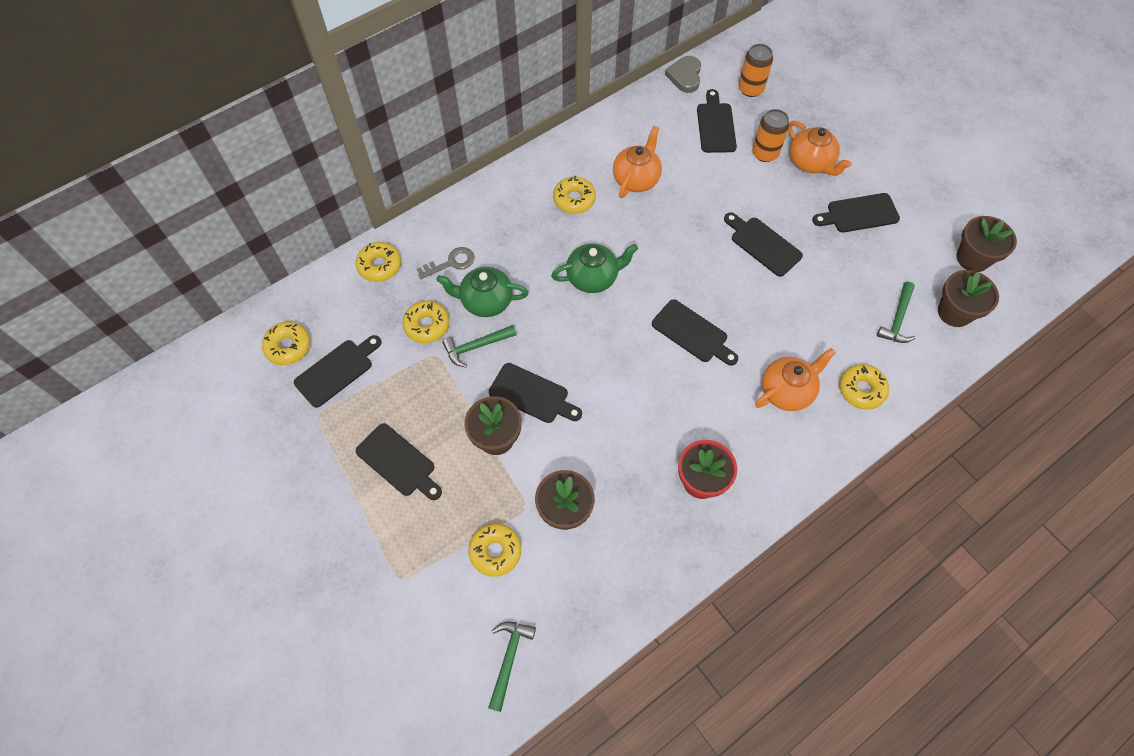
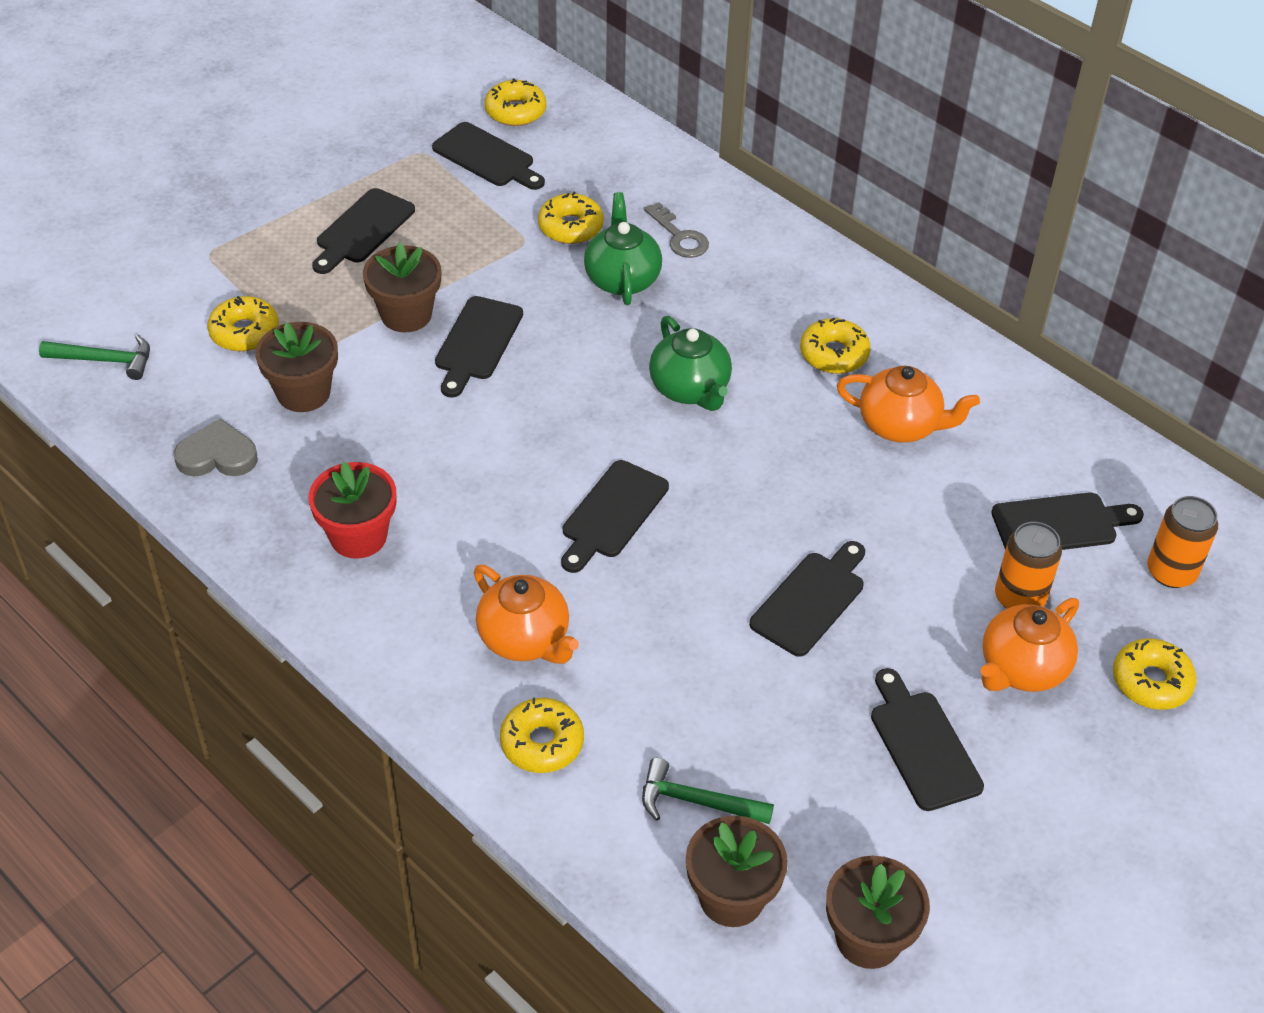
camera: 80 degrees right, 15 degrees down
(379, 266) = (658, 170): yellow donut -> yellow donut (1151, 681)
(476, 346) = (545, 278): green hammer -> none
(685, 76) = (1161, 475): grey heart -> grey heart (217, 455)

